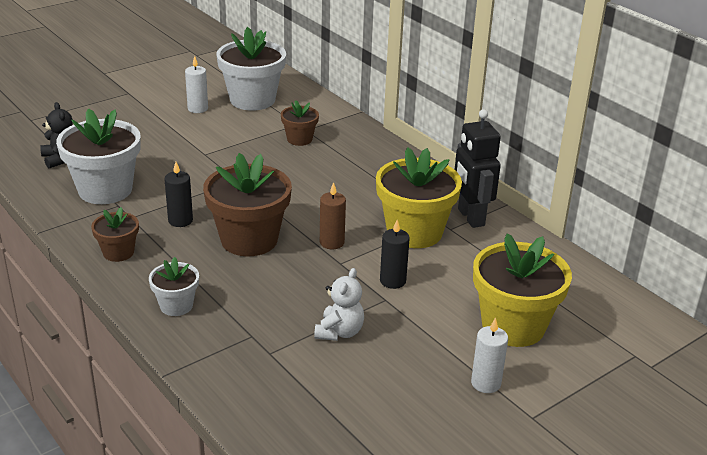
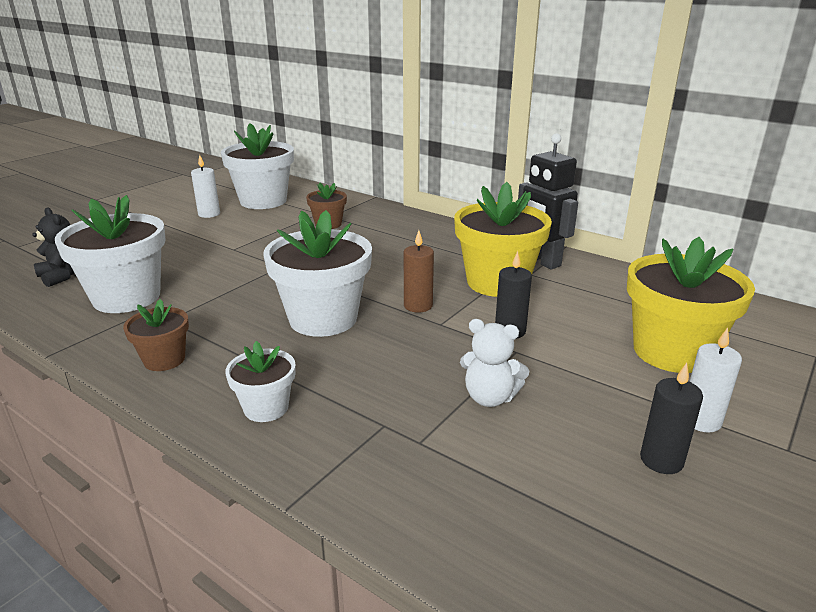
camera: 15 degrees left, 5 degrees down
(180, 220) = (231, 313): black candle -> black candle (661, 460)
(249, 240) = (323, 318): brown flower pot -> white flower pot
(339, 332) = (490, 397): white teddy bear -> white teddy bear turned 105 degrees clockwise

